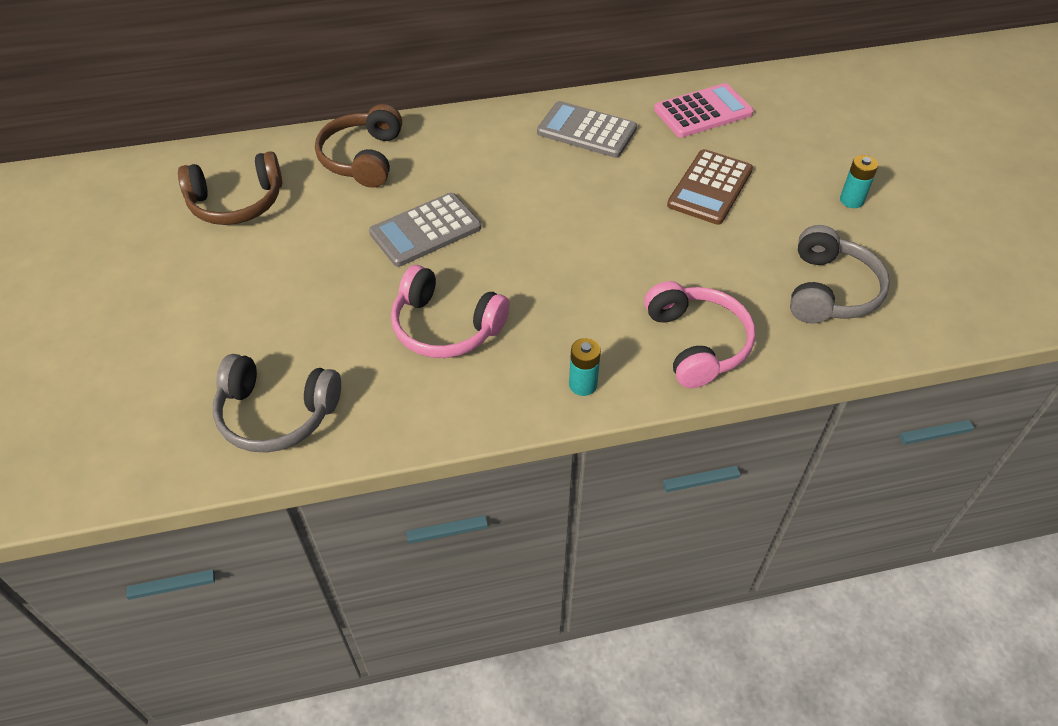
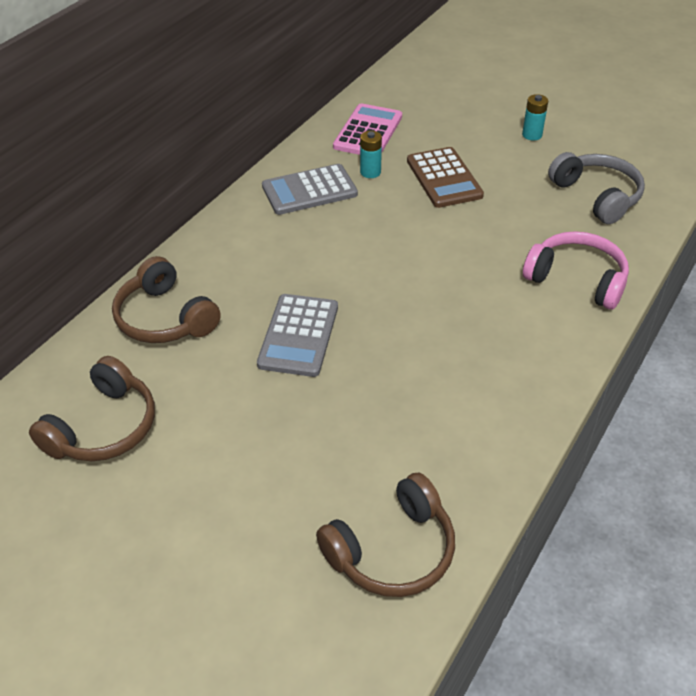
camera: 45 degrees left, 5 degrees down
(276, 414) = (392, 550): grey headphones -> brown headphones
(445, 327) = (416, 390): pink headphones -> none
(583, 385) = (554, 356): turquoise battery -> turquoise battery (370, 172)

